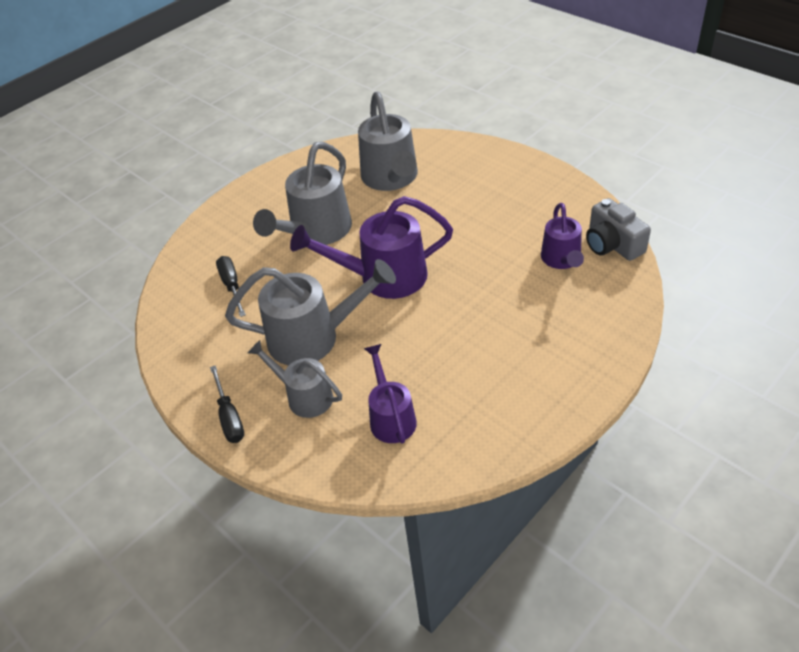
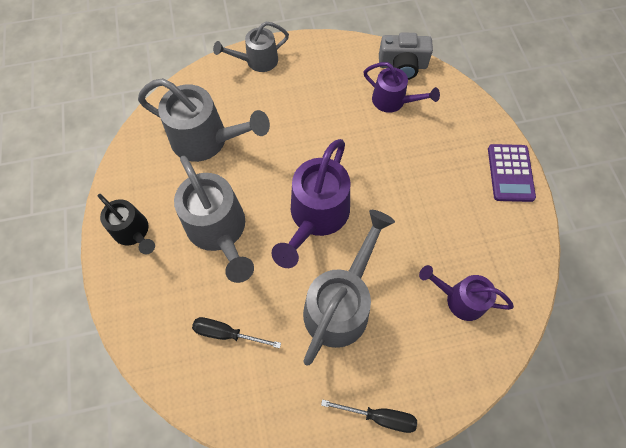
camera: 60 degrees left, 20 degrees up
(273, 192) = (134, 232): none -> black watering can
(304, 396) = (397, 347): grey watering can -> grey watering can (257, 61)
(577, 387) = (510, 173): none -> purple calculator

